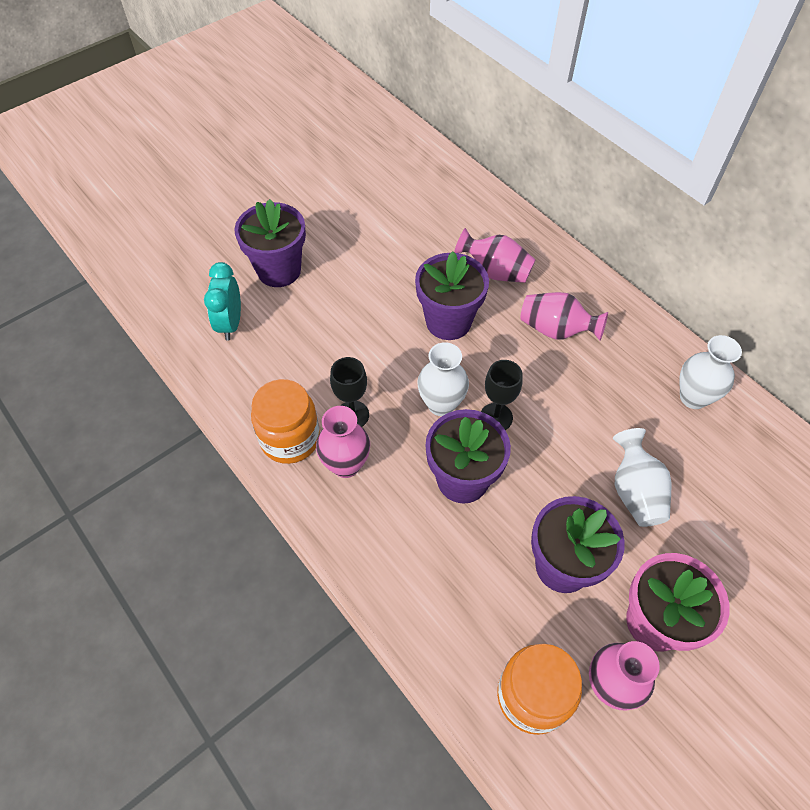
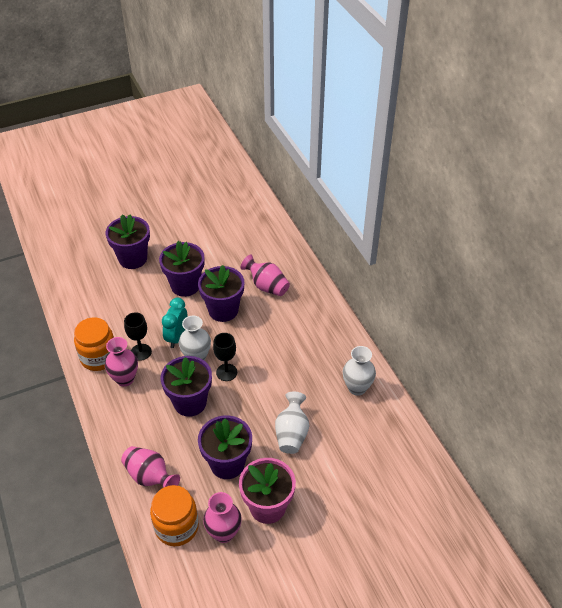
camera: 15 degrees right, 10 degrees down
(230, 323) = (91, 284): turquoise clock -> turquoise clock (177, 337)
(375, 295) = (185, 285): none -> purple flower pot
(556, 330) = (289, 329): pink vase -> pink vase (150, 477)

